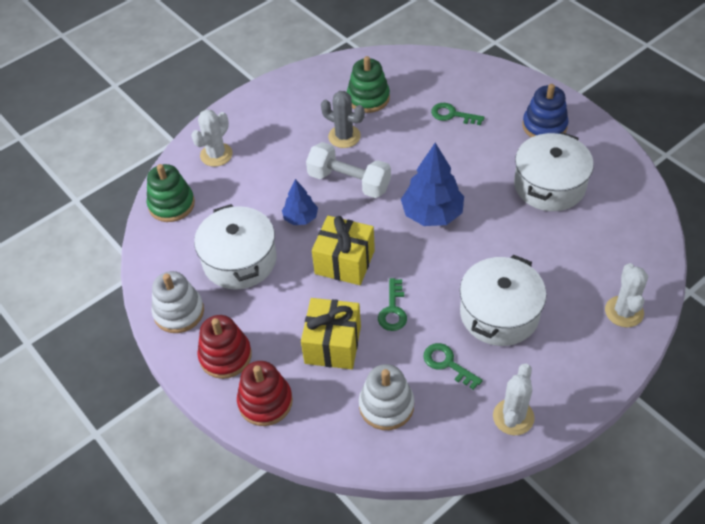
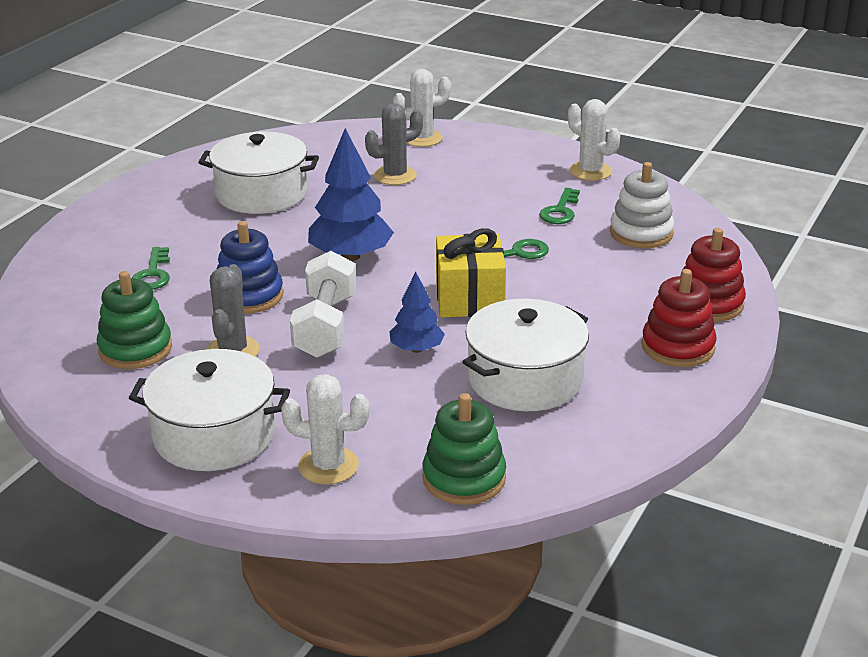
camera: 115 degrees left, 20 degrees down
(179, 312) = (649, 404): white stacking toy -> none
(333, 344) = (596, 279): yellow gift -> none
(499, 313) = (473, 195): white pot -> white pot (214, 435)
(513, 417) = (590, 171): white cactus -> white cactus turned 45 degrees clockwise
(544, 126) = (154, 210): blue stacking toy -> blue stacking toy (249, 296)
(553, 272) = (395, 176): none -> grey cactus

